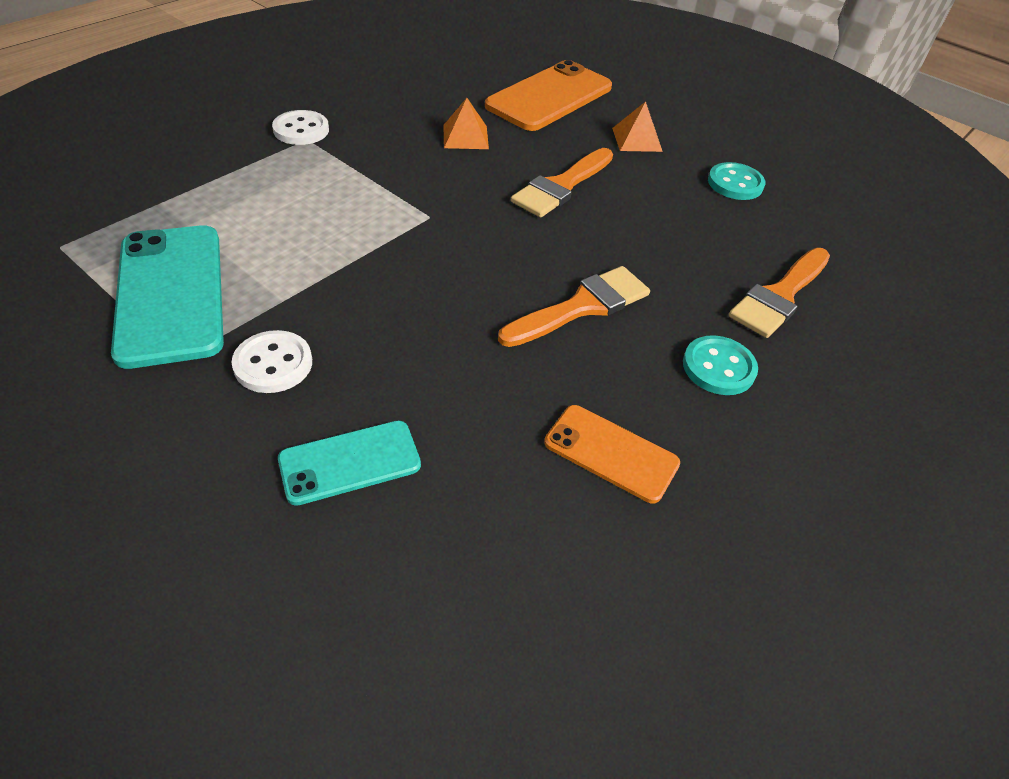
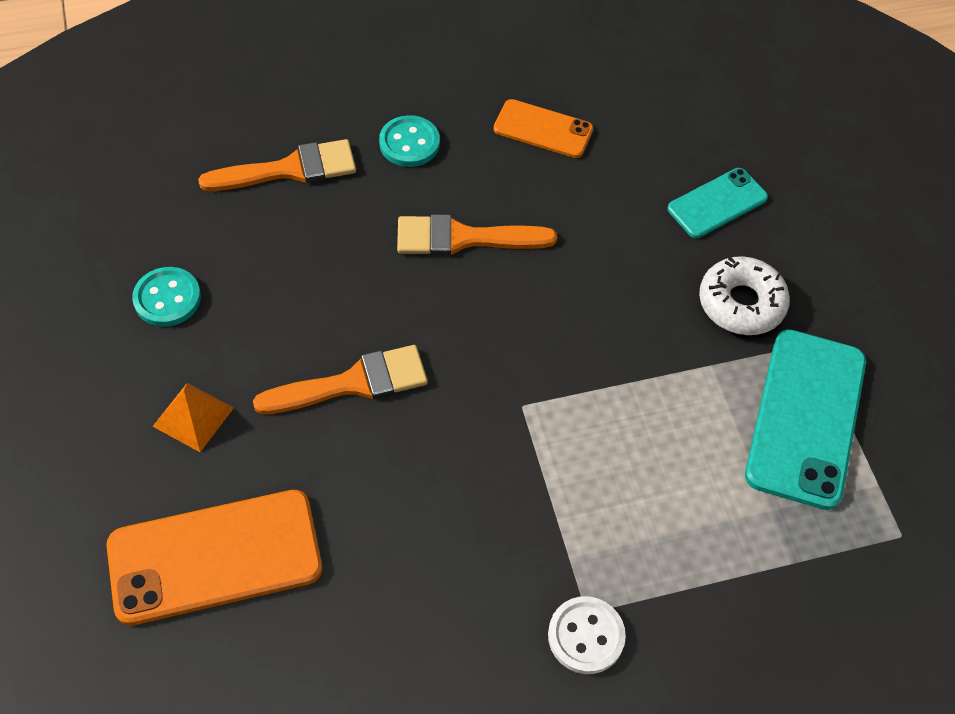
camera: 145 degrees left, 10 degrees up
(273, 364) = (741, 303): white button -> white donut
(350, 462) = (717, 203): turquoise phone -> turquoise phone turned 45 degrees counterclockwise
(465, 137) = (391, 522): orange pyramid -> none
(611, 453) = (543, 129): orange phone -> orange phone turned 45 degrees counterclockwise

